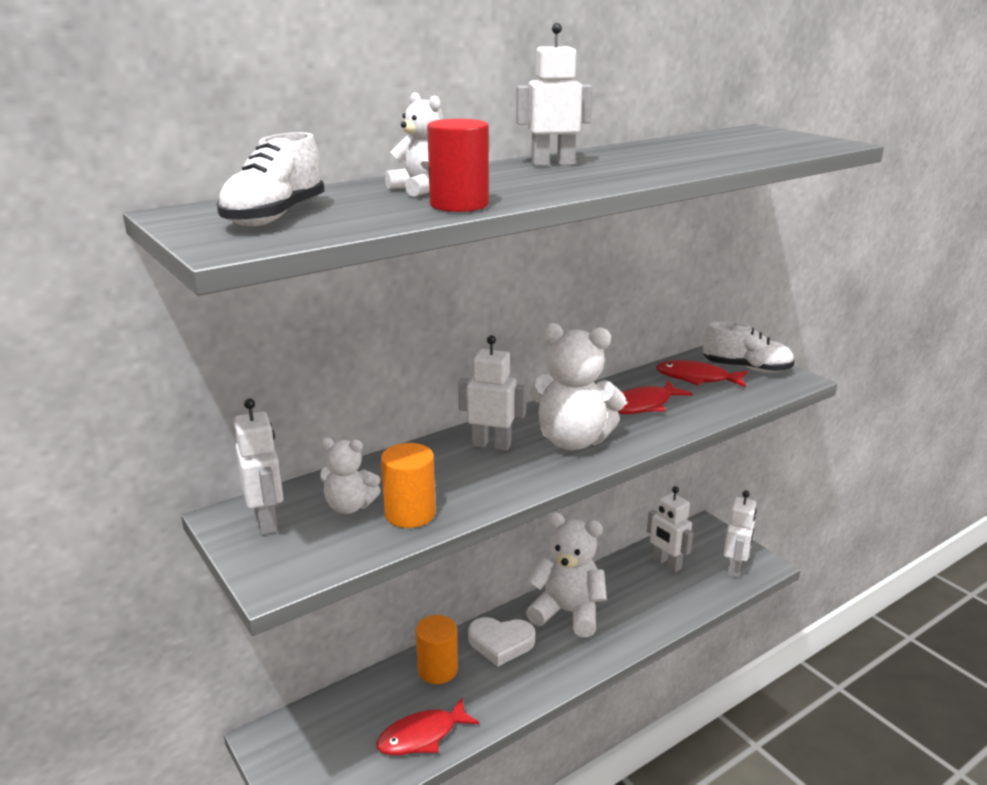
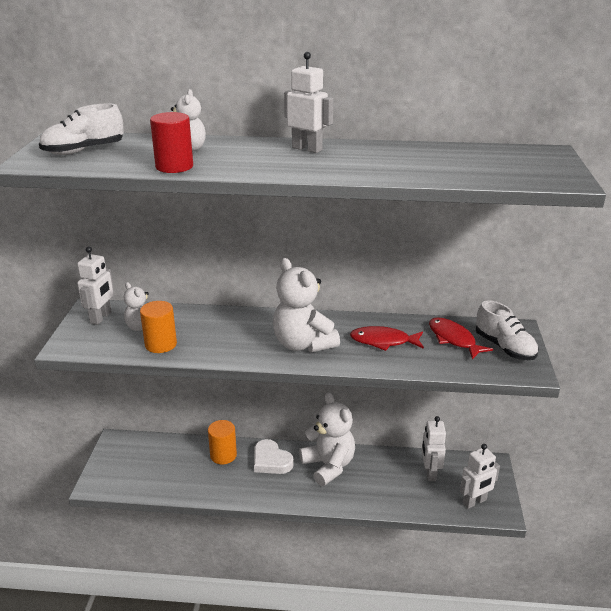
camera: 40 degrees right, 5 degrees up
(422, 736) = (178, 483): red fish -> none
(491, 445) = (256, 326): white robot -> none

